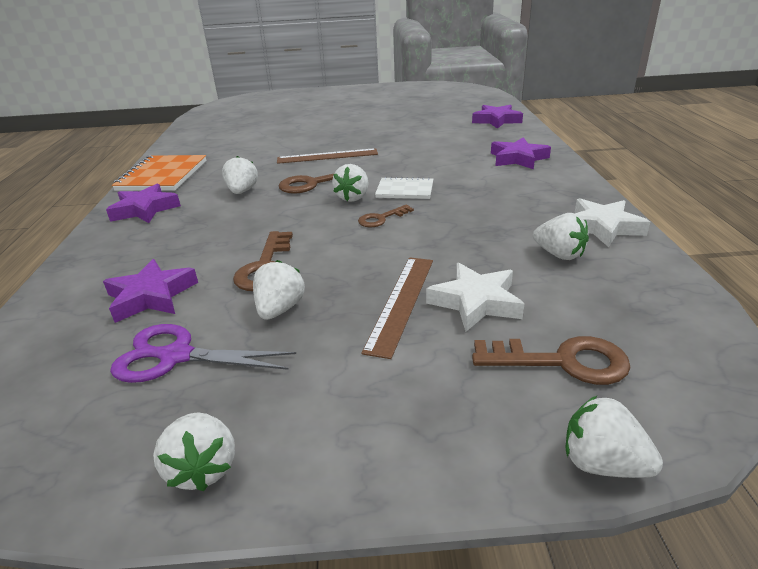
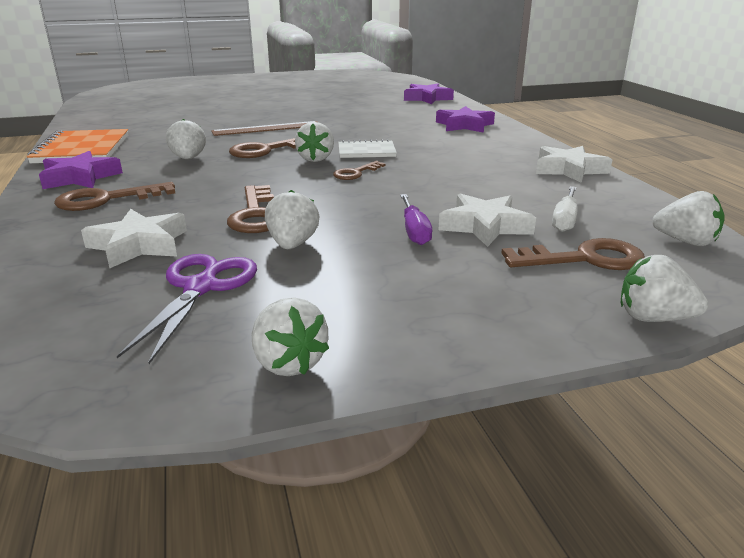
camera: 15 degrees left, 5 degrees down
(151, 296) = (139, 245): purple star -> white star
(153, 238) = (107, 199): none -> brown key
(176, 356) = (201, 287): purple scissors -> purple scissors turned 105 degrees clockwise
(401, 302) = (414, 231): brown ruler -> purple screwdriver
(559, 254) = (541, 189): white strawberry -> white strawberry (685, 241)
(566, 301) = (565, 220): none -> white screwdriver

